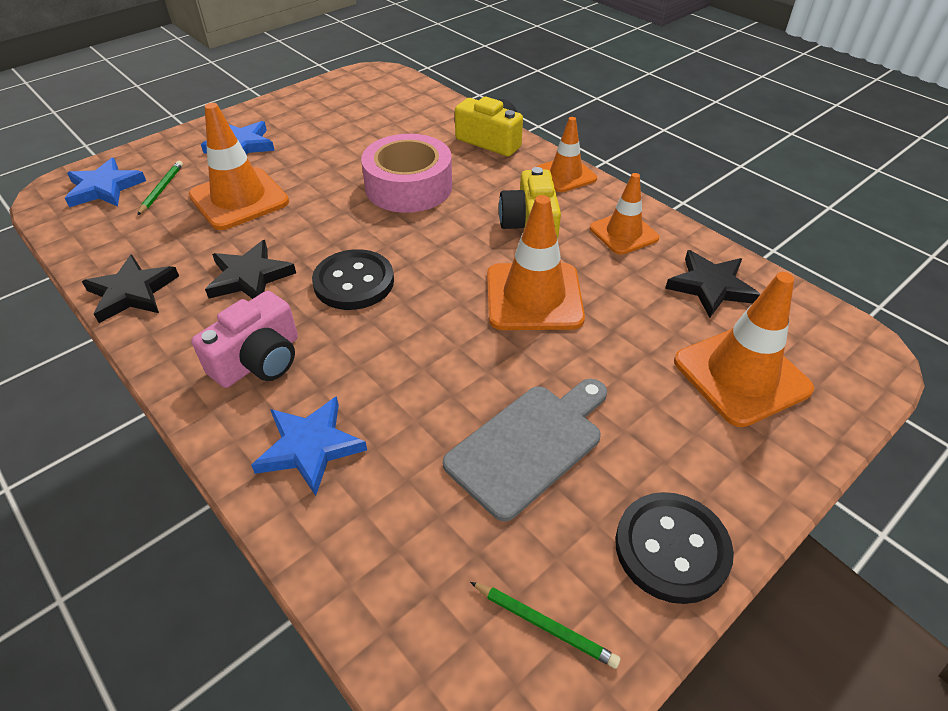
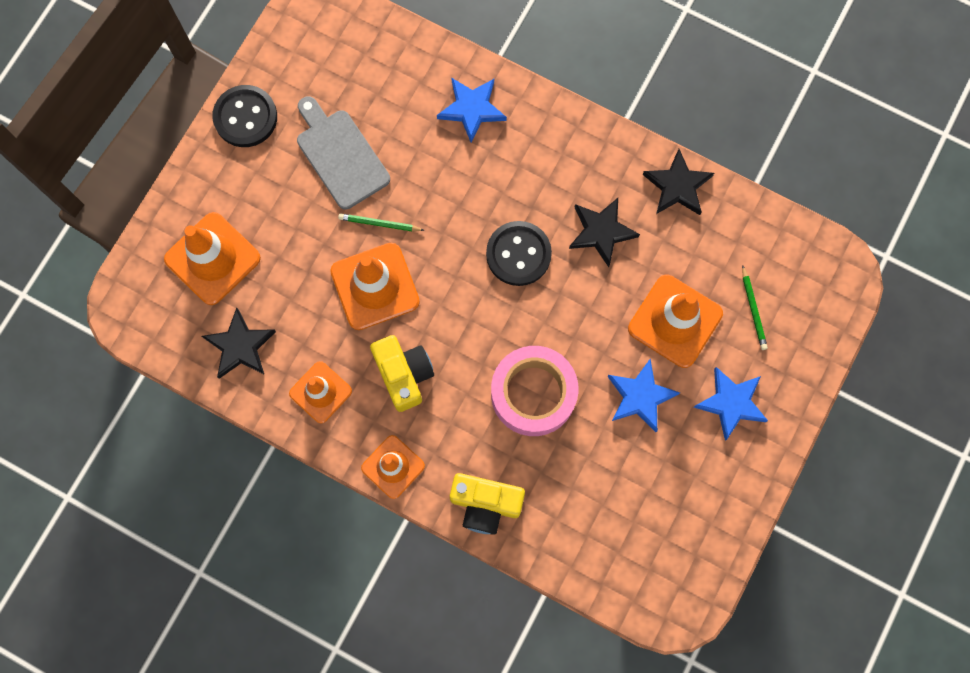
camera: 160 degrees right, 30 degrees up
(104, 188) = (805, 293): blue star -> blue star (640, 397)
(258, 360) = (543, 159): pink camera -> none
(529, 445) = (340, 155): grey cutting board -> grey cutting board turned 120 degrees clockwise
(545, 625) = (303, 56): green pencil -> green pencil (379, 224)

